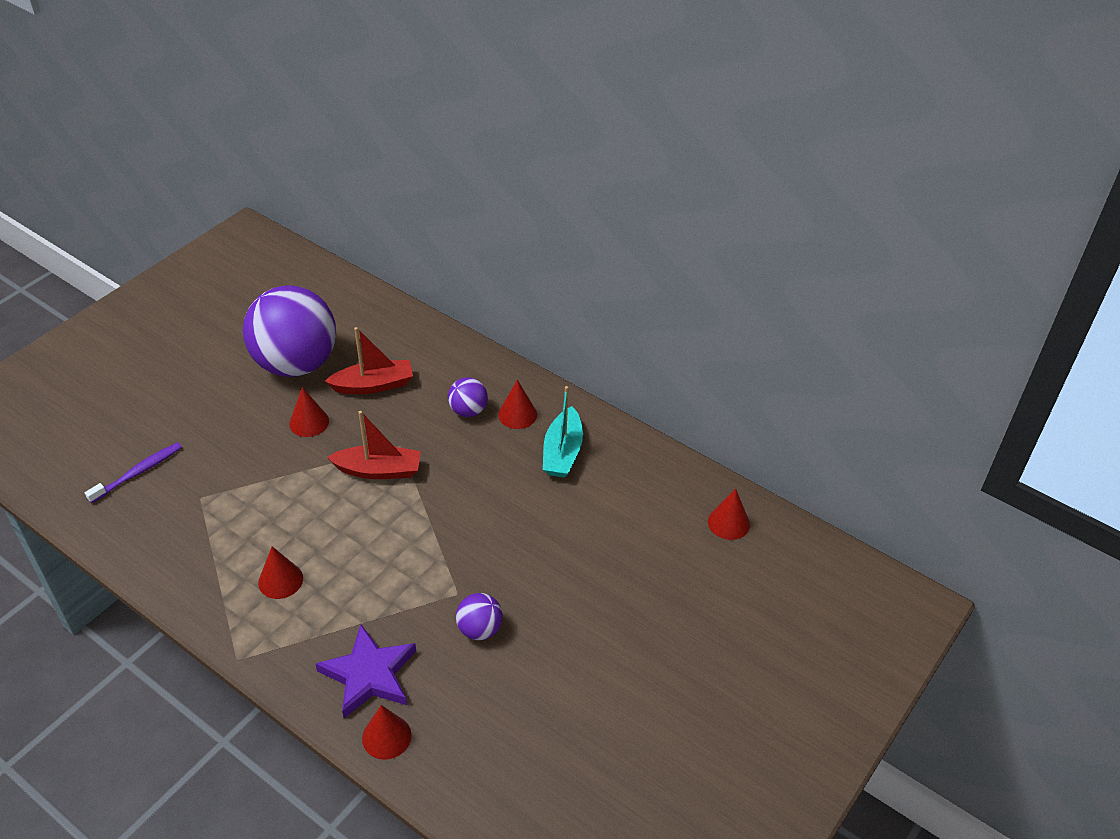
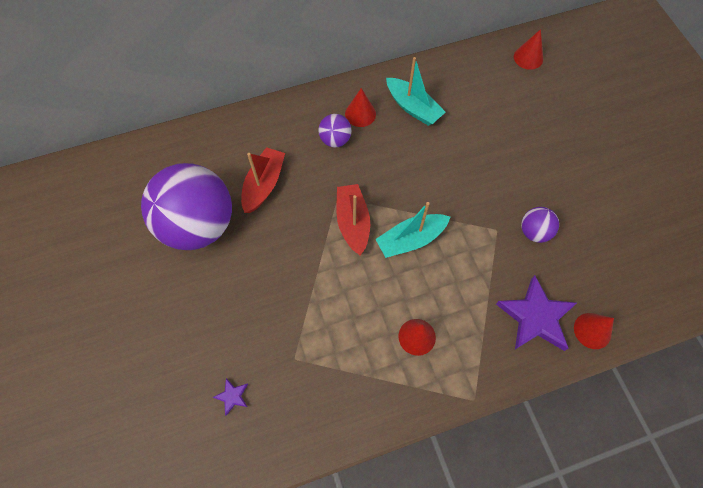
camera: 55 degrees left, 20 degrees up
(138, 473) = (232, 396): purple toothbrush -> purple star
(309, 422) = (270, 245): red cone -> none
(378, 470) = (353, 222): red boat -> red boat turned 45 degrees counterclockwise
(391, 525) = (411, 239): none -> turquoise boat

